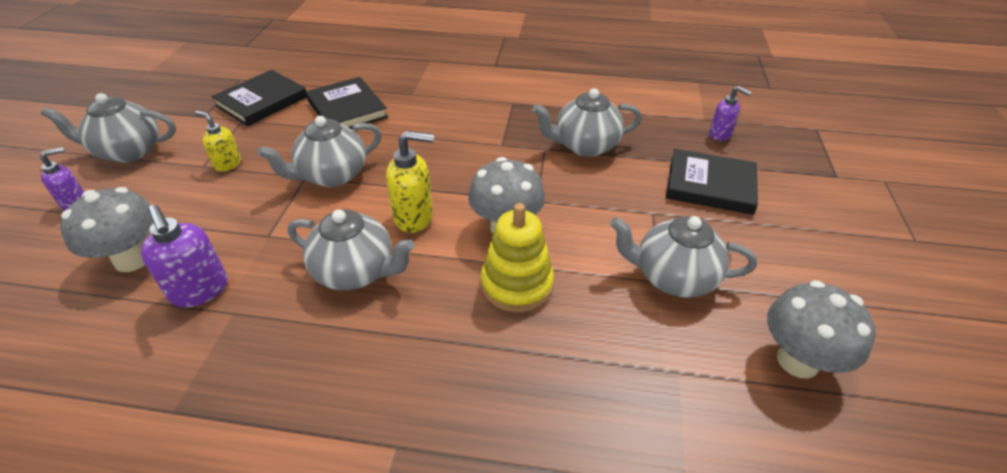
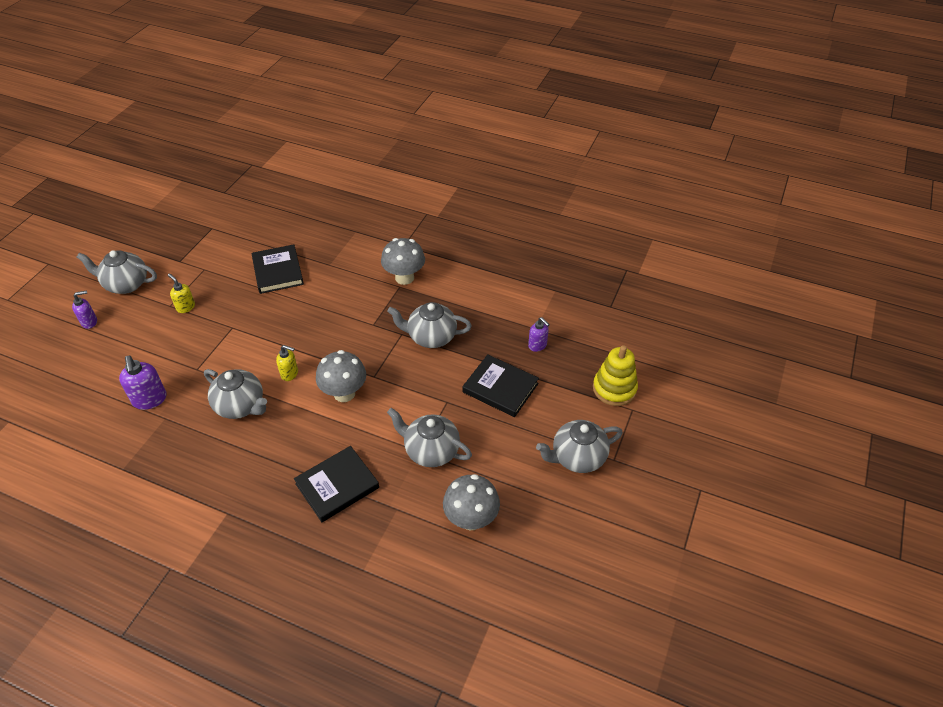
camera: 15 degrees right, 5 degrees up
(133, 259) = (116, 370): grey mushroom -> grey mushroom (404, 277)
(262, 101) = (221, 253): black book -> black book (337, 485)
(332, 175) = (249, 330): grey teapot -> grey teapot (577, 457)
(414, 217) = (290, 374): yellow soap dispenser -> yellow soap dispenser, size x0.64
(516, 284) = (332, 435): yellow stacking toy -> yellow stacking toy (614, 389)

